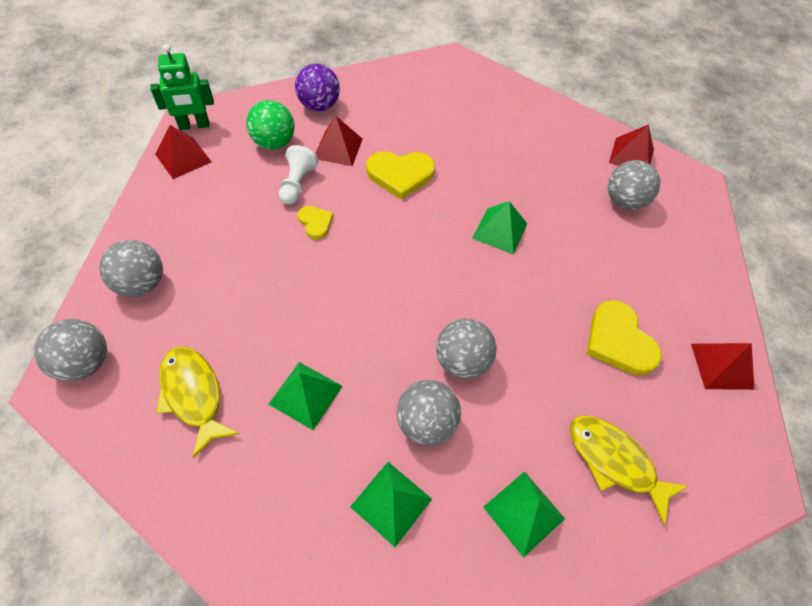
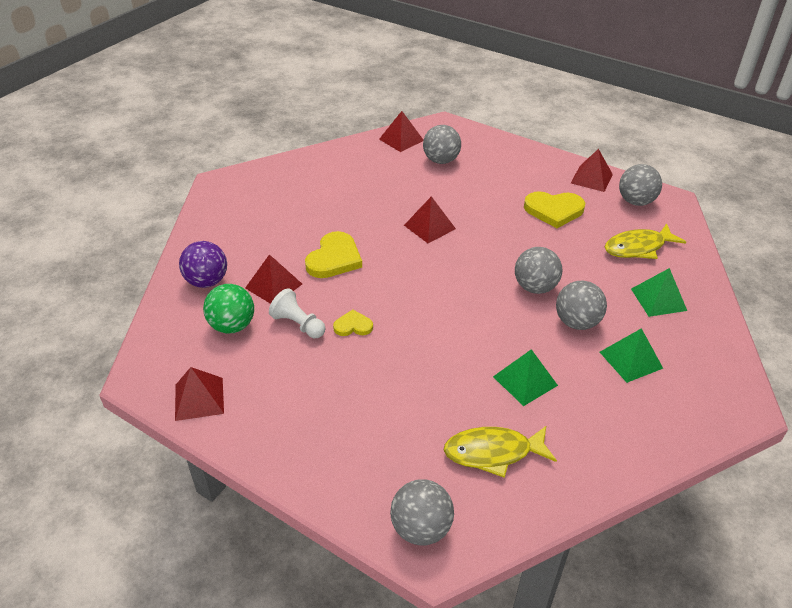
camera: 60 degrees left, 15 degrees down
(142, 284) = (349, 466): grey ball -> grey ball (635, 201)
(194, 125) = (157, 379): green robot -> none
(500, 231) = (429, 227): green pyramid -> red pyramid

